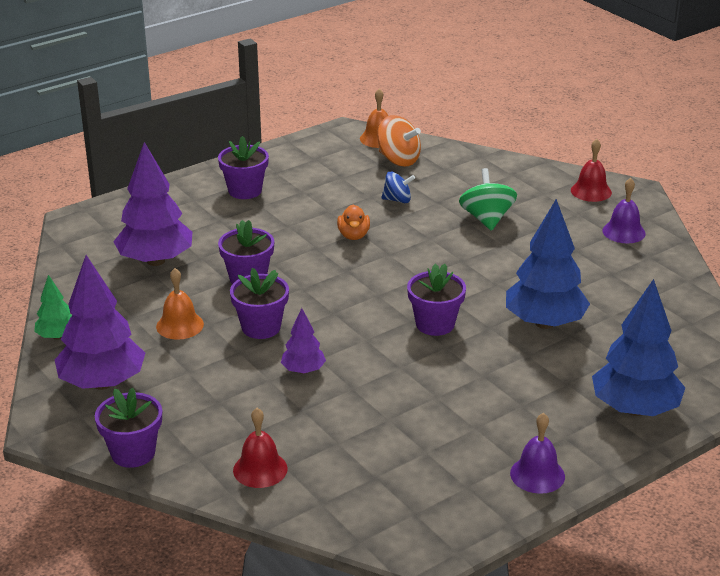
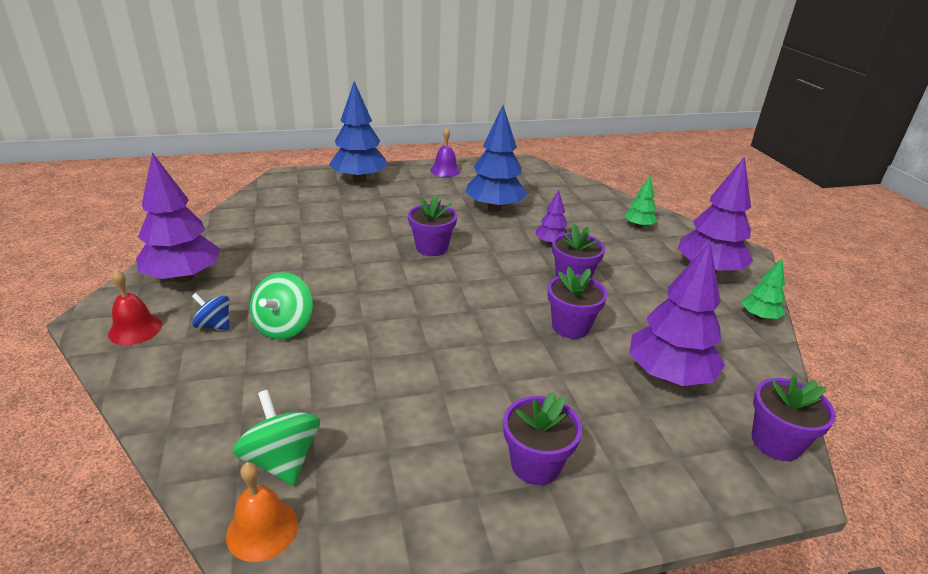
camera: 160 degrees left, 0 degrees up
(133, 453) = (679, 227): purple flower pot -> purple flower pot (776, 442)
(180, 325) = (644, 298): orange bell -> none
(194, 436) = (638, 226): none -> green tree
(260, 469) = (599, 203): red bell -> none
(353, 235) = (437, 346): orange duck -> none
(397, 200) = (350, 382): blue spinning top -> blue spinning top (214, 325)
(398, 160) = (282, 460): orange spinning top -> green spinning top
(544, 323) = (352, 229): blue tree -> blue tree (494, 208)
(623, 232) = (184, 277): purple bell -> purple tree

